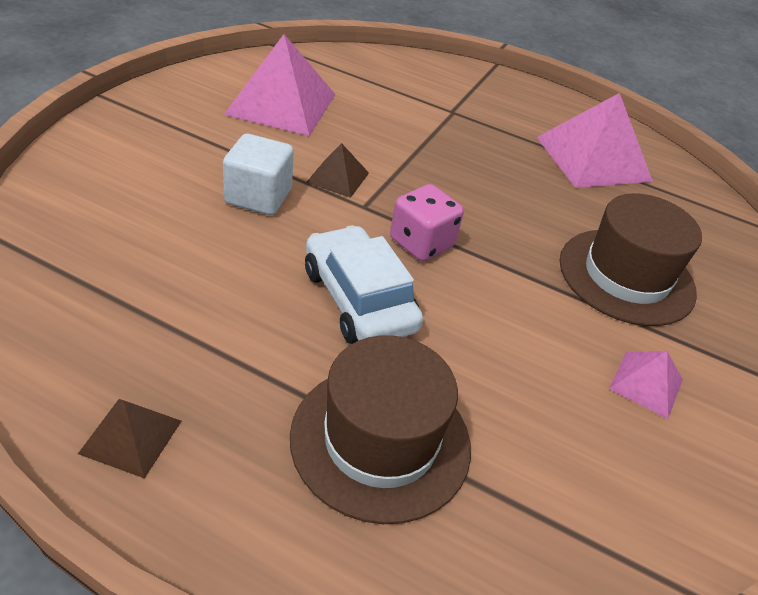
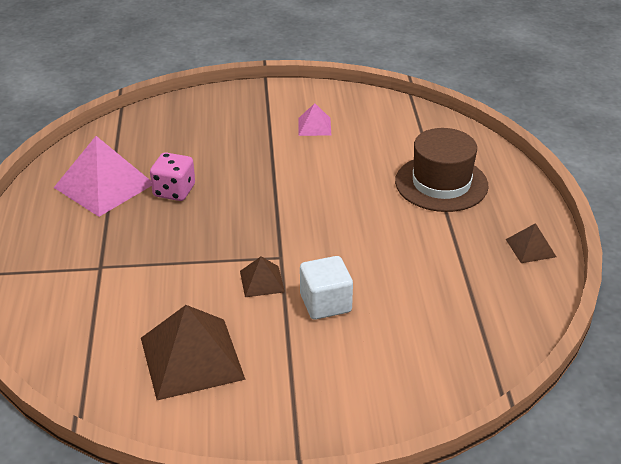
camera: 115 degrees left, 5 degrees down
(281, 104) = (192, 358): pink pyramid -> brown pyramid
(359, 299) = (366, 224): white car -> none
(421, 243) = (290, 221): pink dice -> pink dice (174, 191)
(626, 276) = (233, 147): brown hat -> none

